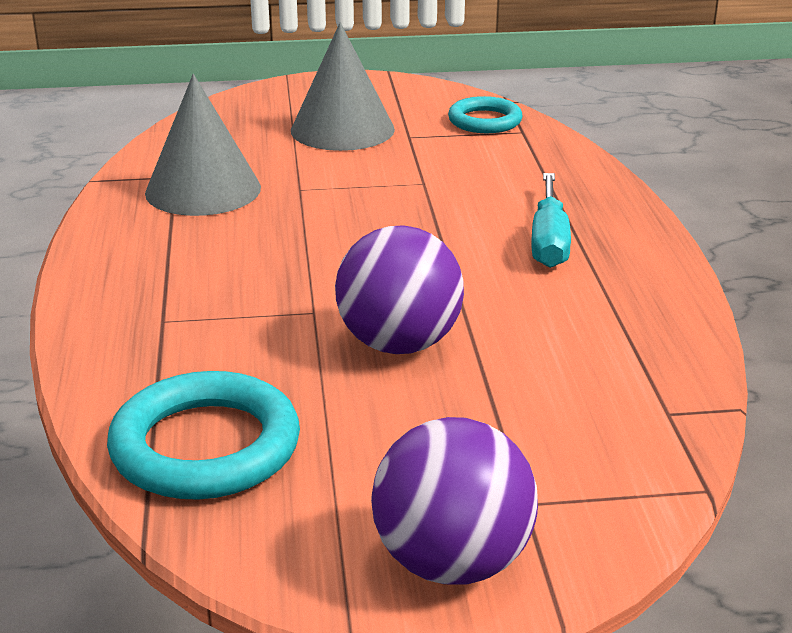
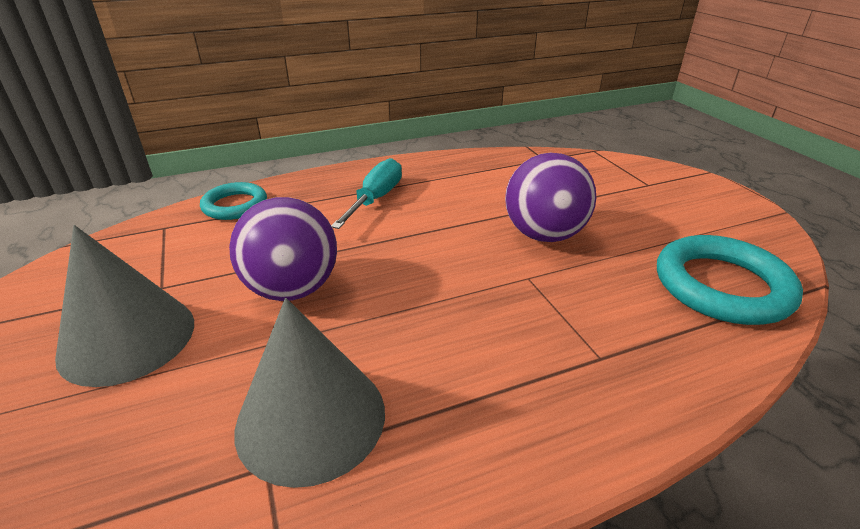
camera: 105 degrees left, 5 degrees up
(452, 563) = (709, 195): purple ball -> purple ball (292, 289)
(485, 121) = (132, 248): turquoise ring -> turquoise ring (235, 205)
(549, 241) = (375, 199): turquoise screwdriver -> turquoise screwdriver turned 60 degrees counterclockwise

